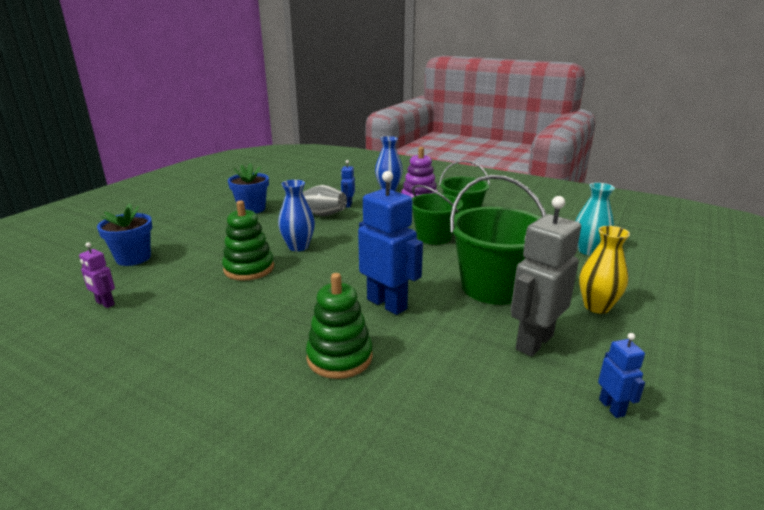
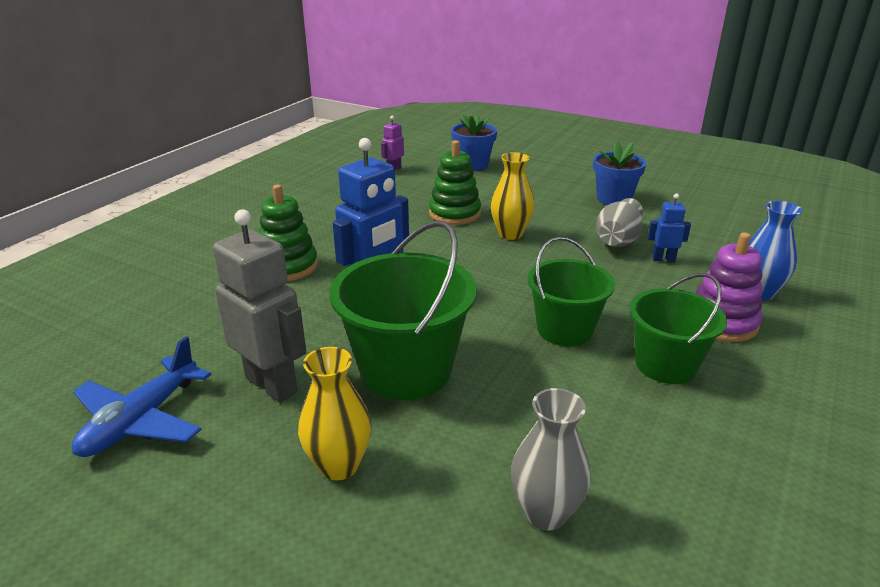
camera: 90 degrees right, 5 degrees up
(298, 247) = (510, 234): blue vase -> yellow vase
(588, 251) = (545, 513): turquoise vase -> grey vase
(612, 407) = (141, 420): blue robot -> blue plane

